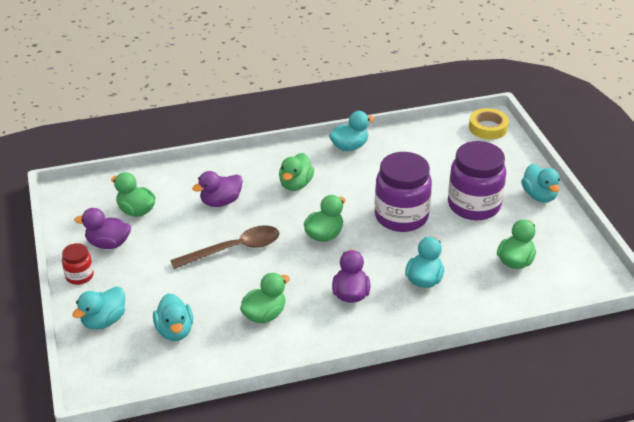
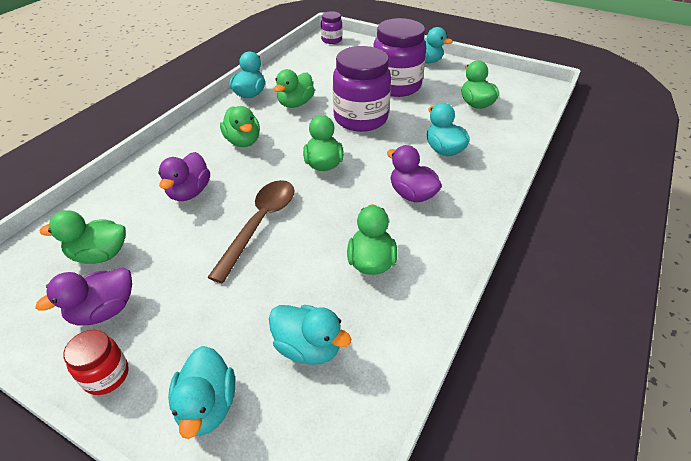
camera: 45 degrees left, 5 degrees up
(371, 175) = (295, 104): none -> green duck
(488, 128) = (331, 40): yellow tape -> purple jar

